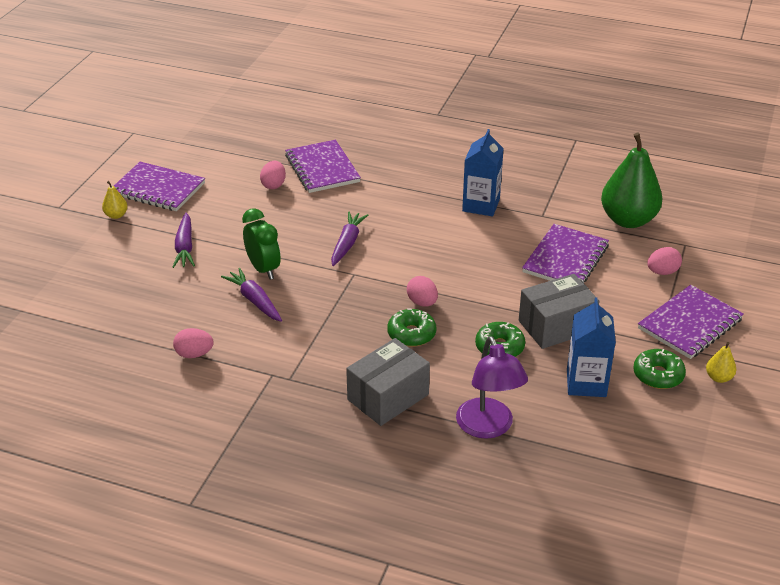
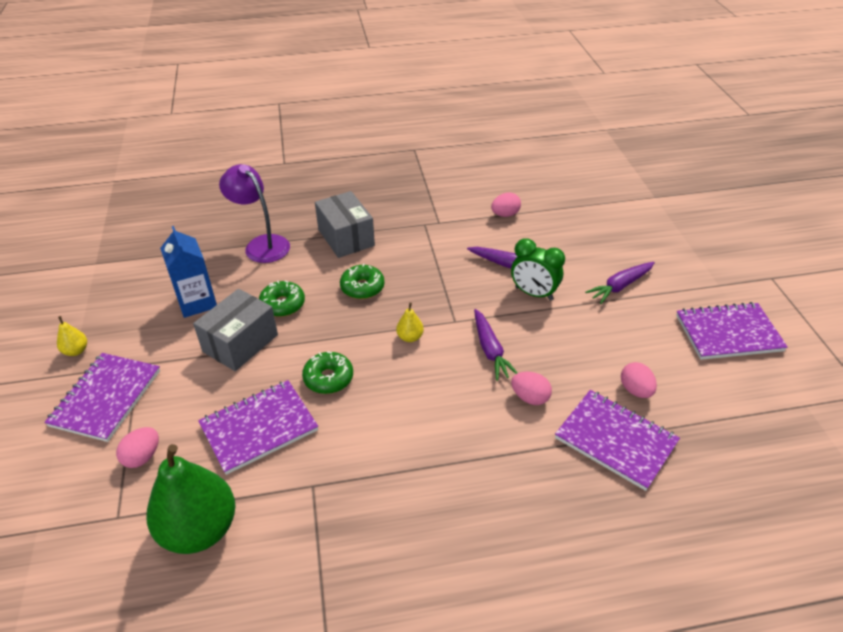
camera: 150 degrees right, 5 degrees up
(116, 215) = (716, 290): yellow pear -> yellow pear (410, 337)
(185, 247) = (620, 286): purple carrot -> purple carrot turned 90 degrees counterclockwise
(388, 397) = (346, 237): grey box -> grey box turned 45 degrees counterclockwise
(422, 302) = (373, 318): pink egg -> pink egg (530, 397)
(481, 205) = (394, 468): blue carton -> none
(565, 259) = (259, 428): purple notebook -> purple notebook turned 60 degrees clockwise
(658, 375) = (134, 332): green donut -> green donut (328, 378)

